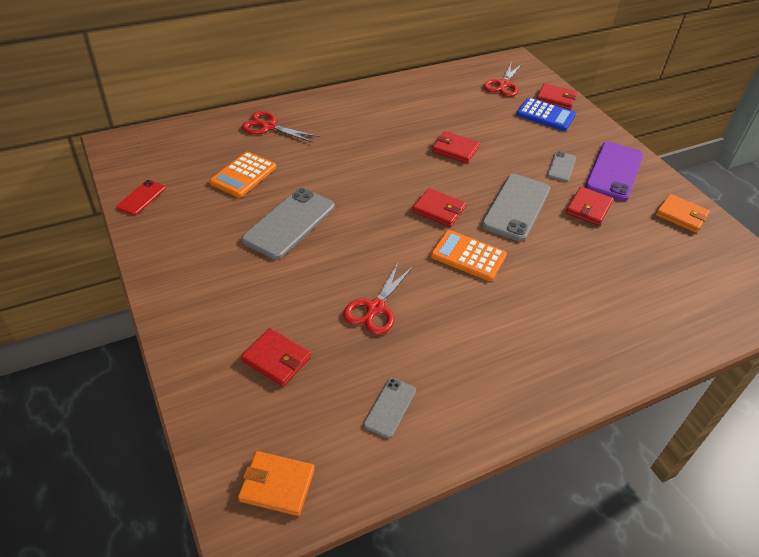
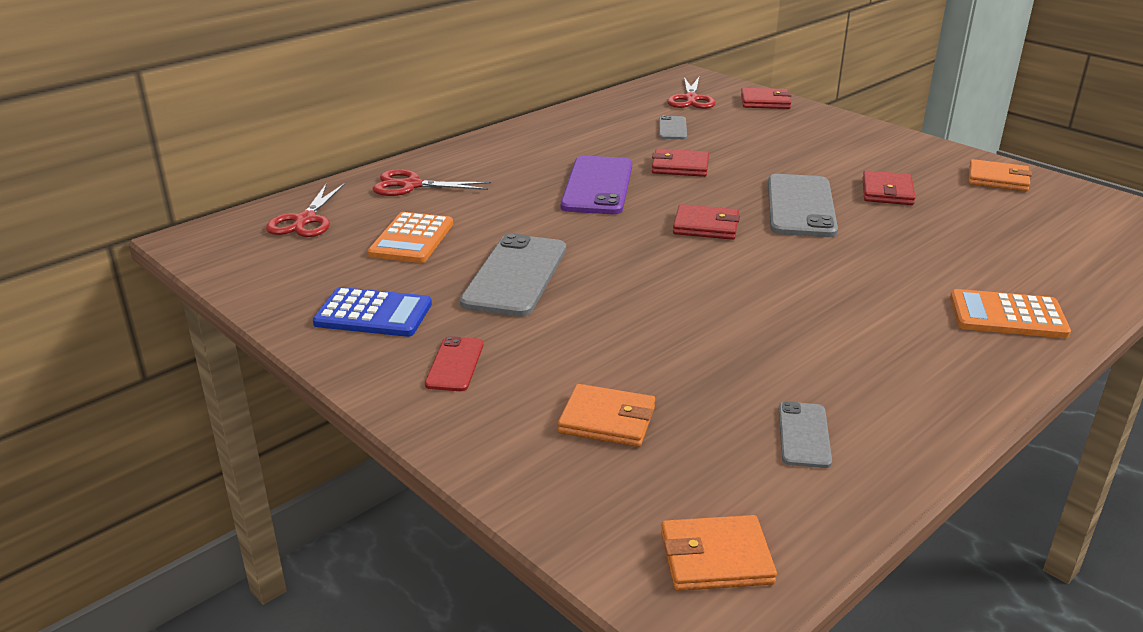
camera: 15 degrees left, 15 degrees down
(141, 198) = (275, 289): red phone -> red phone (455, 364)
(276, 359) = (607, 420): red wallet -> orange wallet
(375, 308) = (702, 338): red scissors -> red scissors (305, 220)
(468, 256) = (779, 263): orange calculator -> orange calculator (1007, 316)
(545, 115) = (765, 118): blue calculator -> blue calculator (373, 314)
(561, 167) = (823, 160): grey phone -> grey phone (672, 128)
(614, 171) = (888, 154): purple phone -> purple phone (597, 186)

